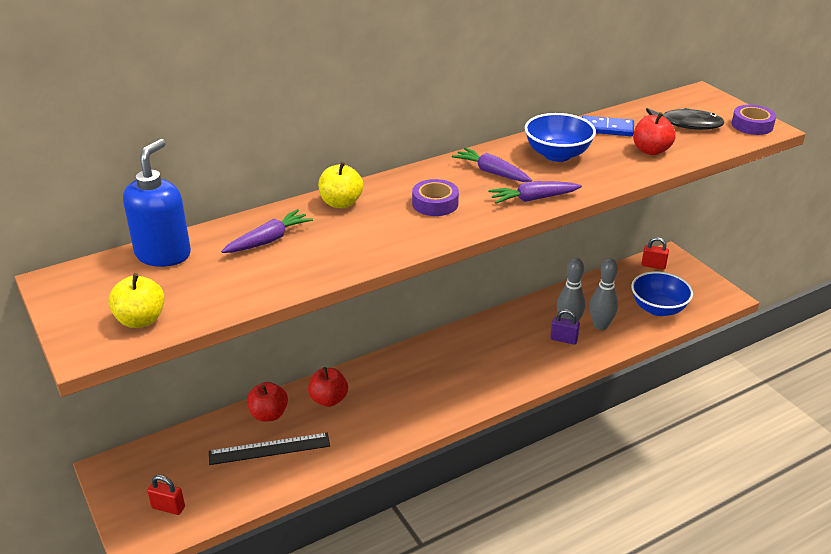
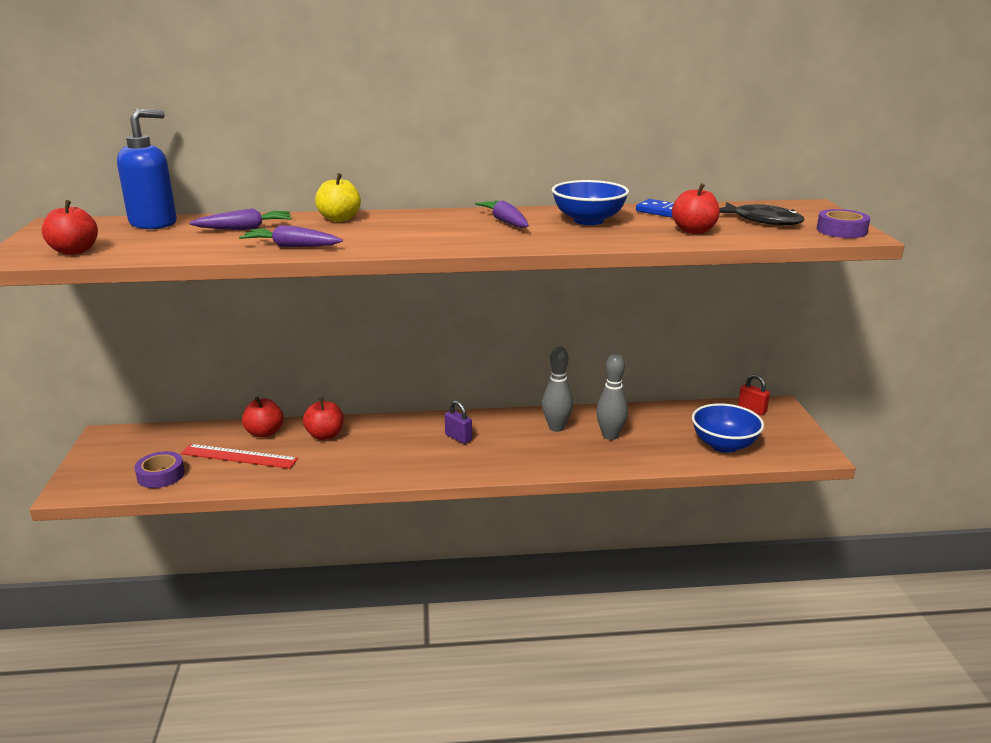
camera: 25 degrees right, 10 degrees down
(140, 320) = (74, 251): yellow apple -> red apple
(168, 507) = (118, 473): red padlock -> none
(269, 449) = (239, 456): black ruler -> red ruler
(435, 203) = (420, 231): purple tape -> purple tape (161, 475)
(533, 199) = (519, 241): purple carrot -> purple carrot (291, 246)
(563, 339) = (594, 445): purple padlock -> purple padlock (458, 437)
(600, 325) = (645, 444): grey bowling pin -> grey bowling pin (556, 427)

